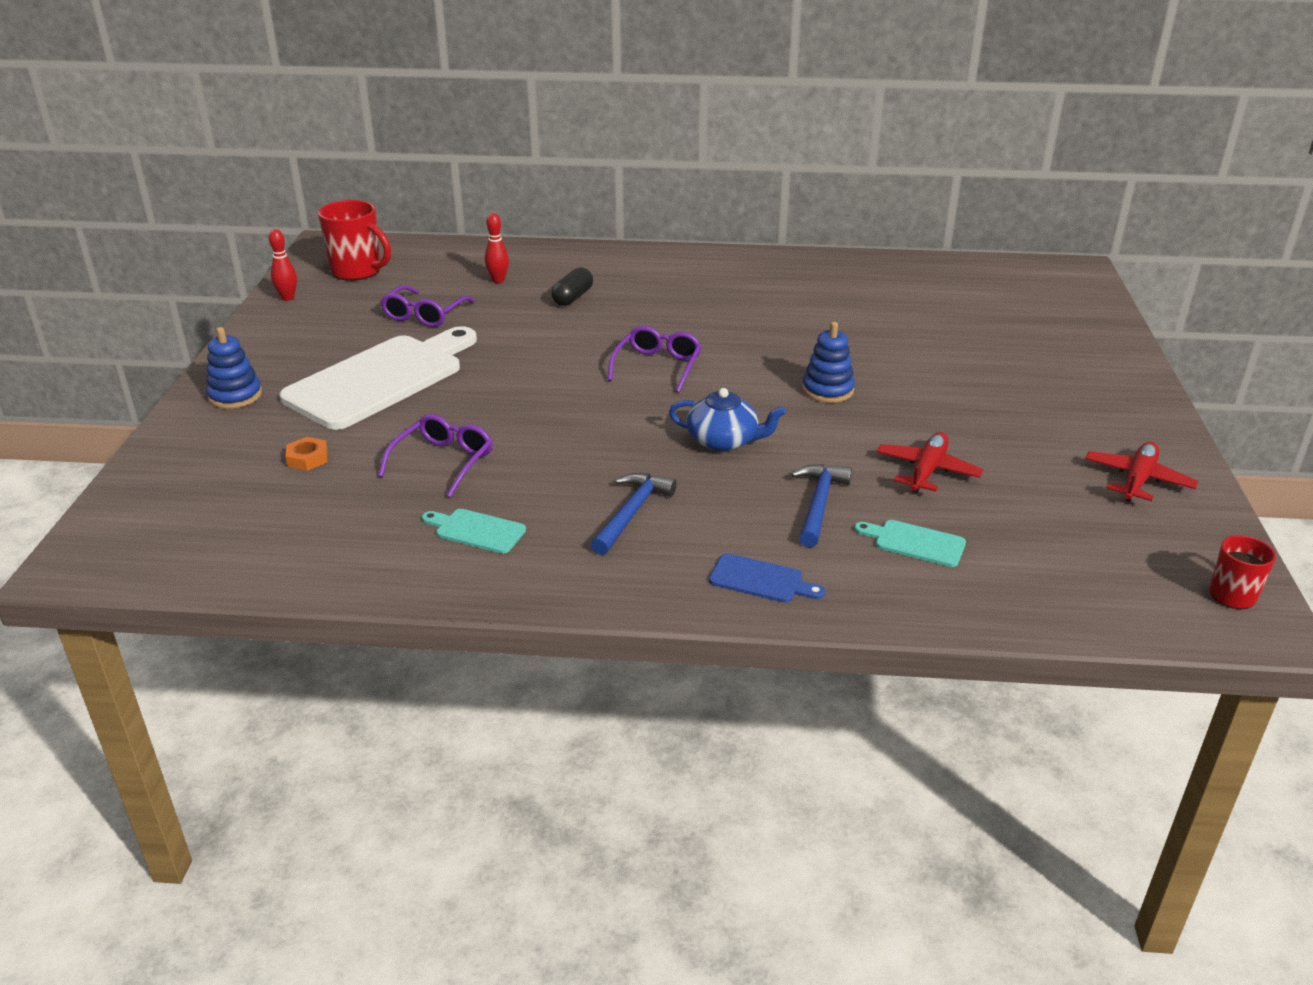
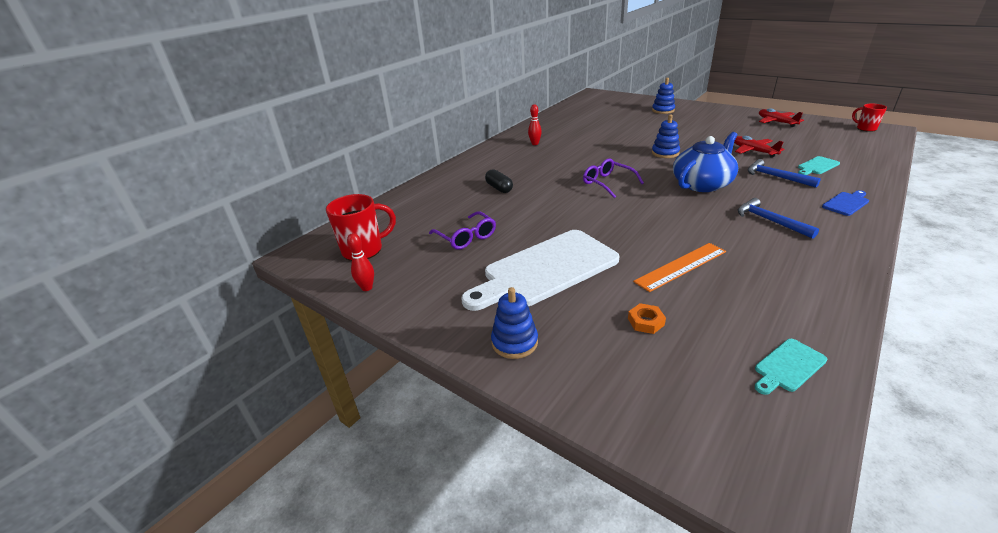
camera: 55 degrees left, 0 degrees up
(381, 379) = (545, 270): white cutting board -> white cutting board turned 105 degrees counterclockwise
(444, 461) = (681, 266): purple glasses -> orange ruler
(476, 531) = (776, 271): turquoise cutting board -> turquoise cutting board (788, 367)
(498, 280) = (447, 204): red bowling pin -> red bowling pin (535, 144)
(723, 441) = (702, 184): blue teapot -> blue teapot, size x1.51
(1059, 352) = (663, 110): none -> blue stacking toy

